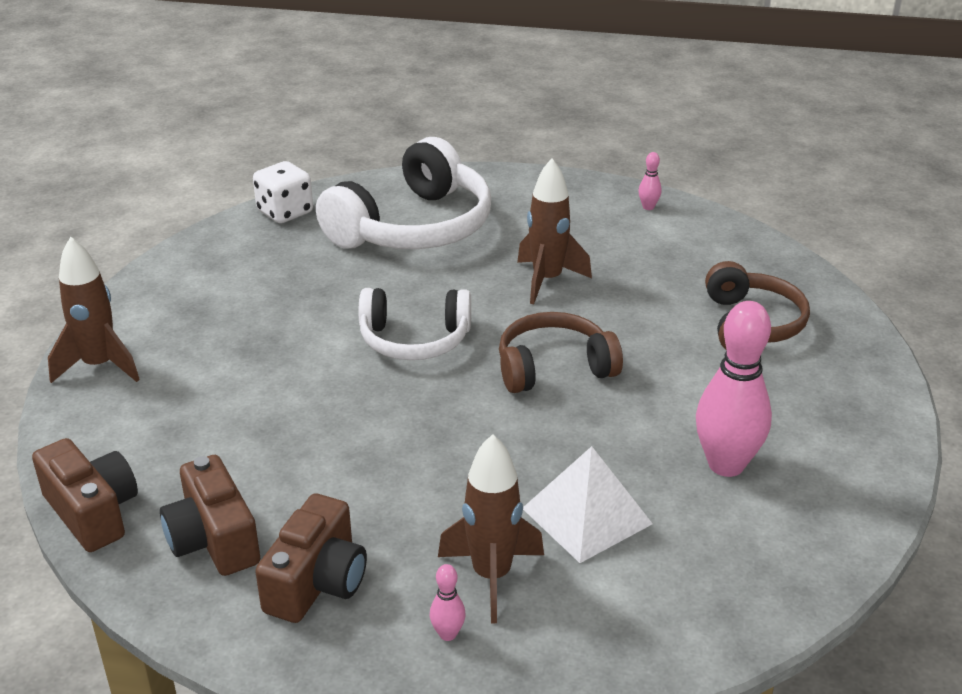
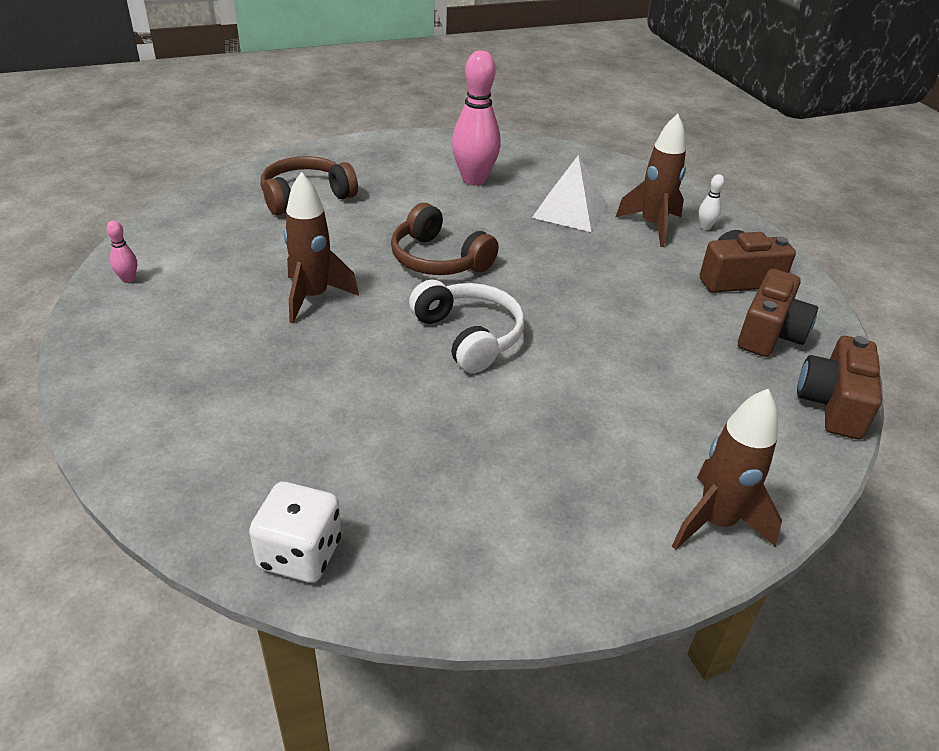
camera: 125 degrees left, 5 degrees up
(414, 227) = (267, 417): white headphones -> none
(448, 634) = (705, 227): pink bowling pin -> white bowling pin

